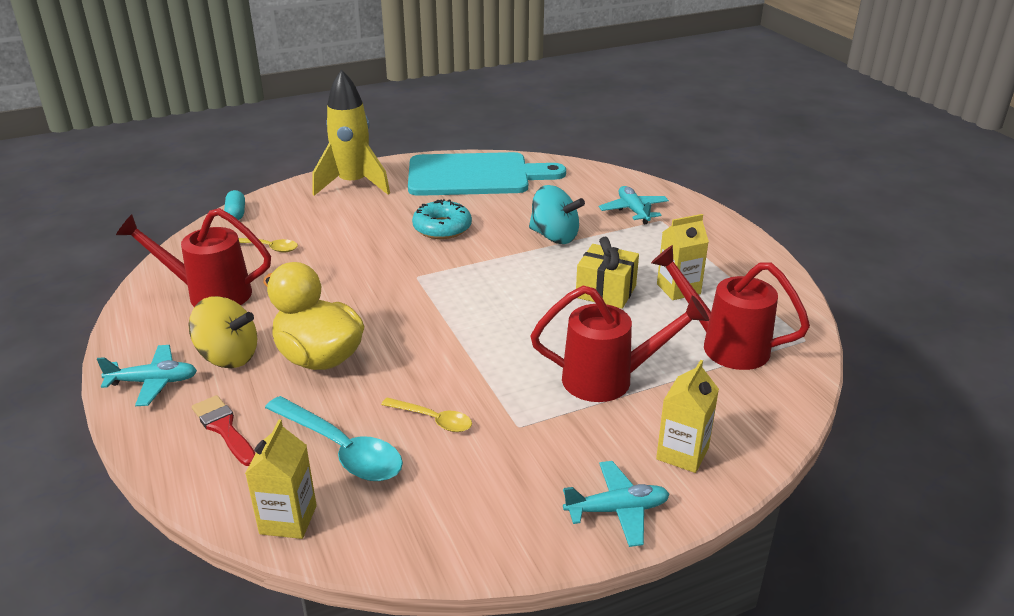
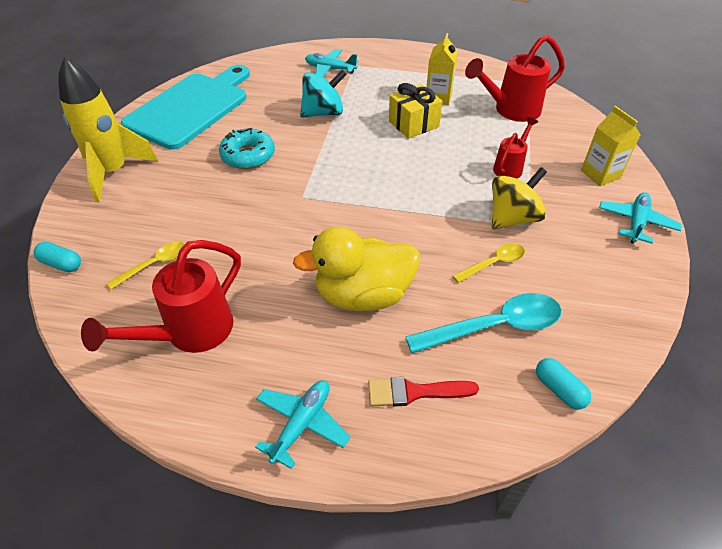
camera: 55 degrees left, 15 degrees up
(228, 357) = (309, 354): yellow spinning top -> yellow spinning top (512, 218)
(288, 520) = (559, 389): yellow carton -> turquoise capsule
(610, 380) = (510, 167): red watering can -> red watering can, size x0.58

